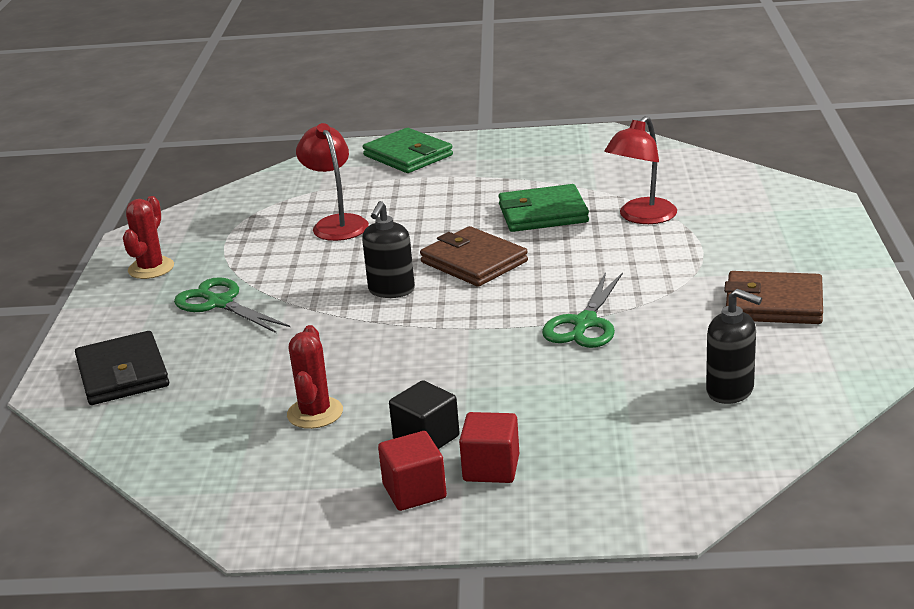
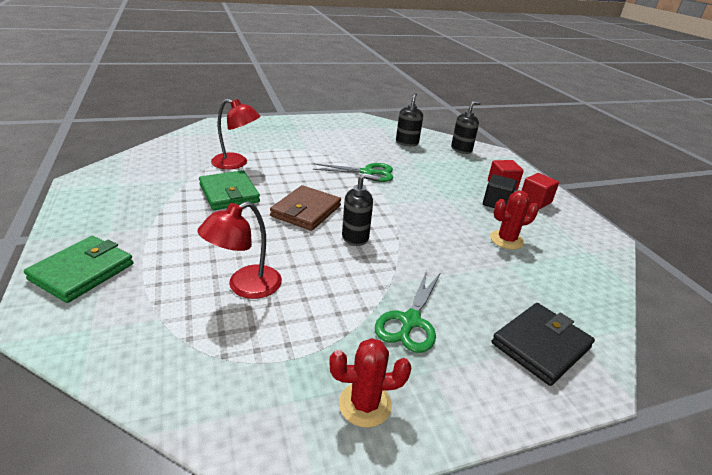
camera: 115 degrees left, 5 degrees up
(687, 462) = (461, 149): none -> black soap dispenser
(773, 304) = (330, 134): brown wallet -> none

